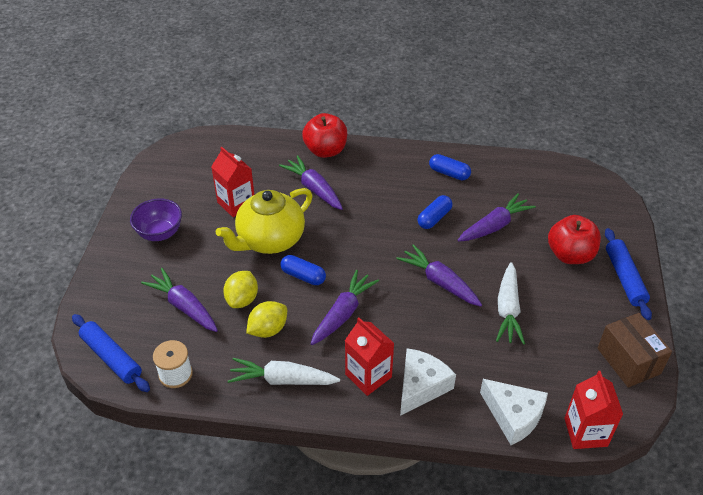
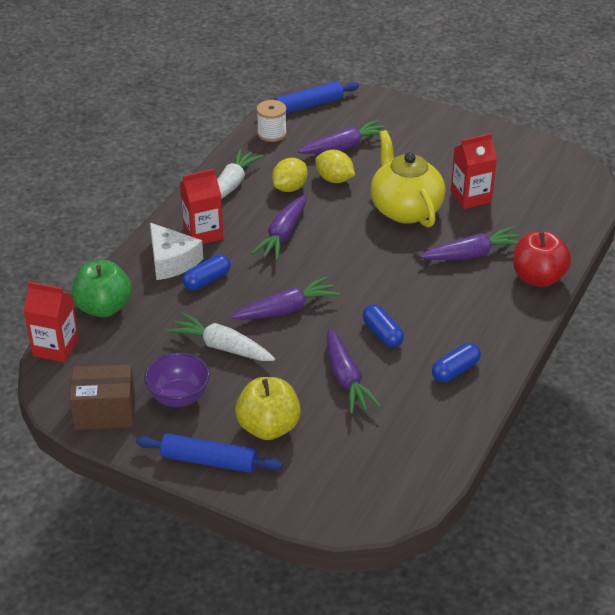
camera: 110 degrees right, 5 degrees down
(160, 233) = (447, 145): purple bowl -> purple bowl (179, 397)
(268, 329) = (290, 188): yellow lemon -> yellow lemon turned 60 degrees clockwise
(303, 276) = (344, 220): blue capsule -> blue capsule (207, 280)
(343, 313) = (283, 235): purple carrot -> purple carrot turned 60 degrees clockwise
(513, 416) = (104, 307): white cheese -> green apple
(570, 255) = (268, 427): red apple -> yellow apple

